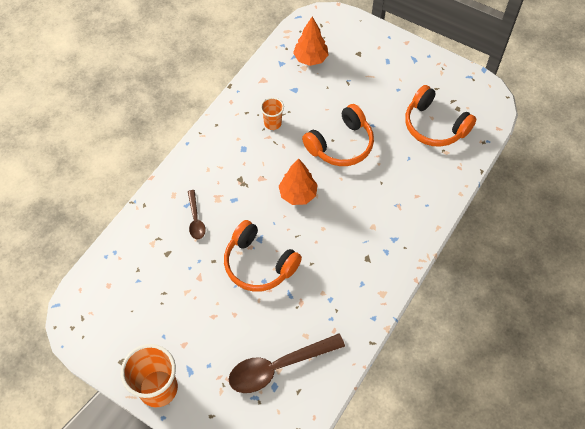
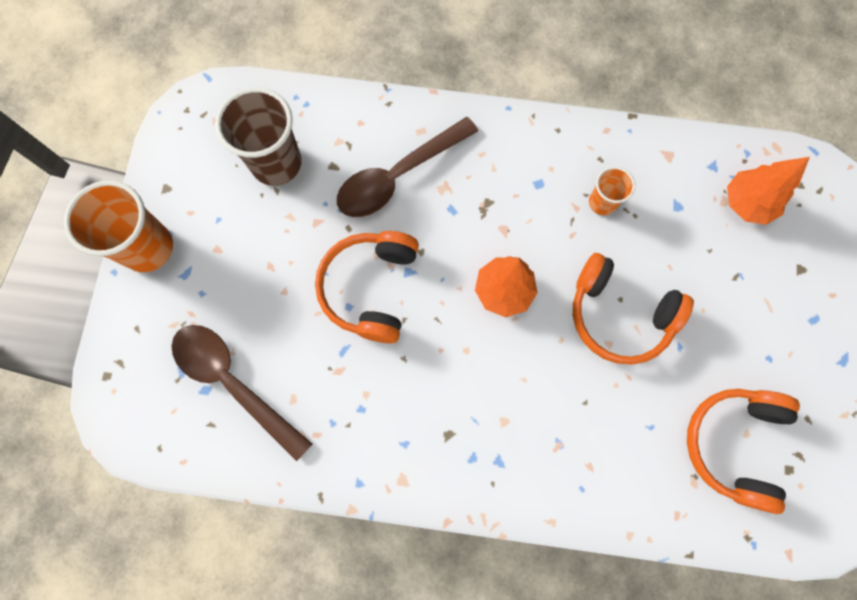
camera: 65 degrees right, 15 degrees up
(145, 285) = (276, 163): none -> brown cup
(195, 219) = (398, 176): brown spoon -> brown spoon, size x1.90

